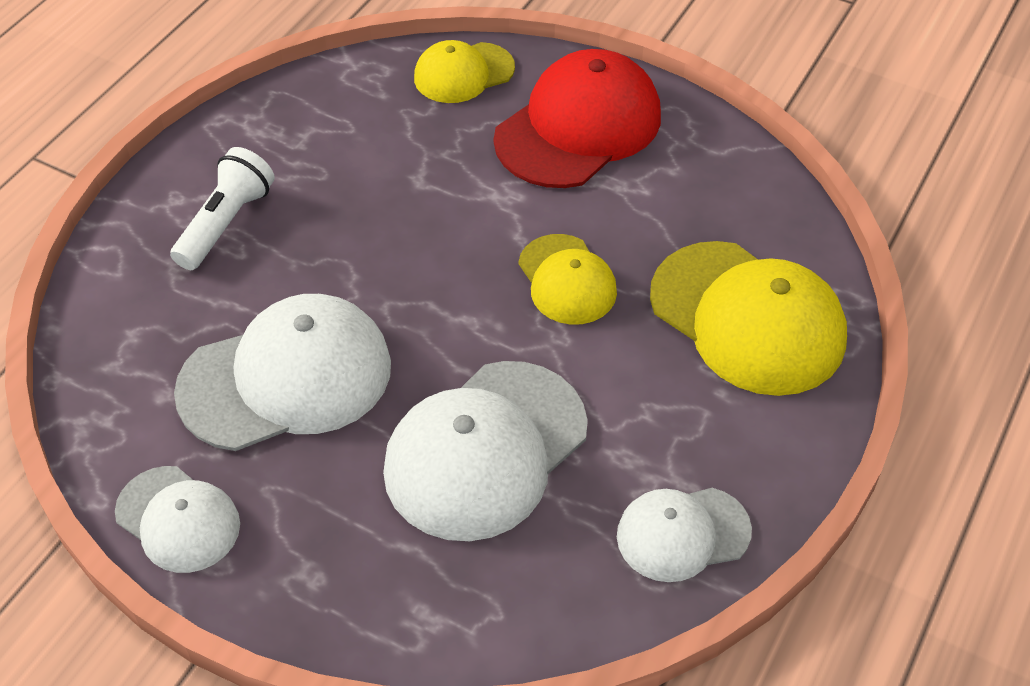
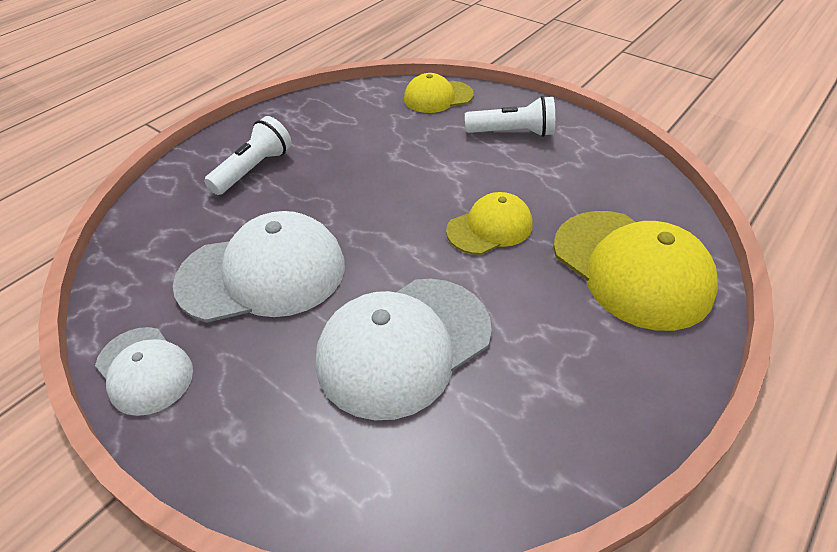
camera: 10 degrees right, 5 degrees down
(567, 280) = (490, 227): yellow cap -> yellow cap turned 105 degrees counterclockwise
(578, 127) = (512, 133): red cap -> white flashlight
(682, 534) = (564, 439): white cap -> none

